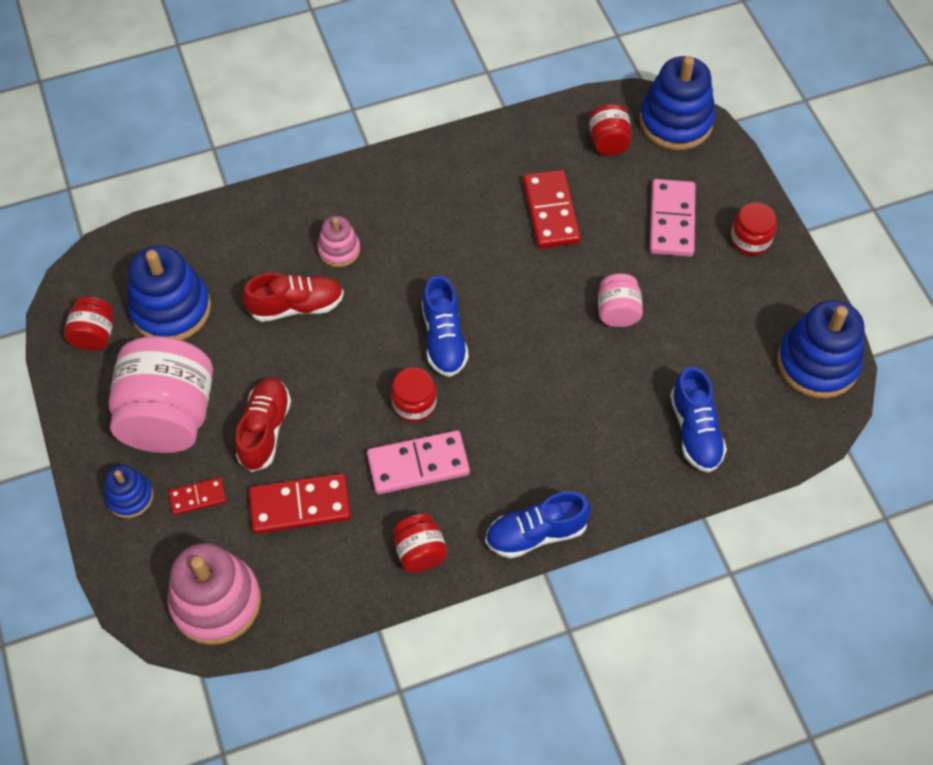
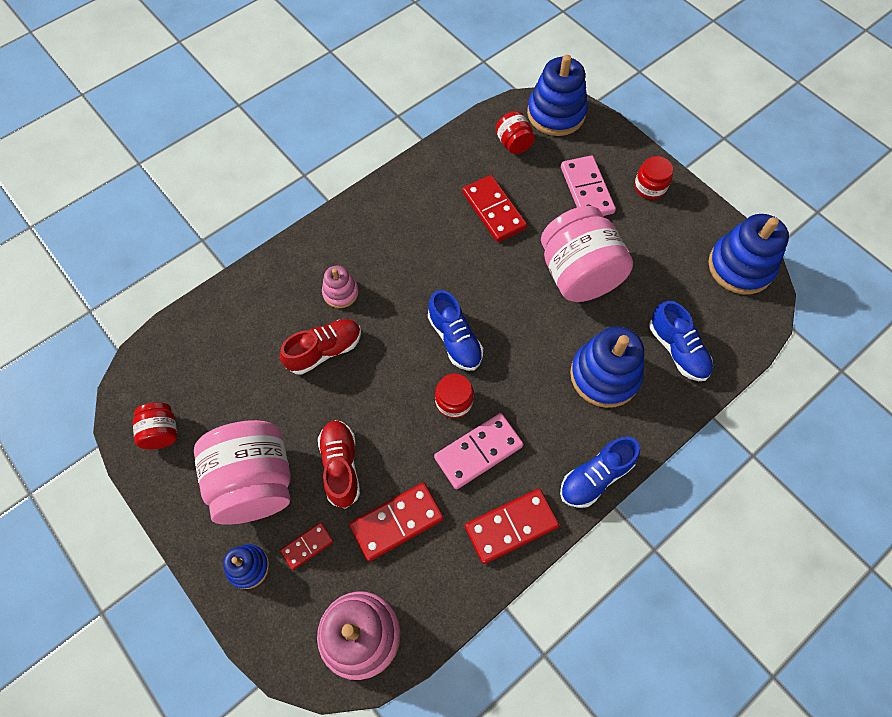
camera: 20 degrees left, 5 degrees up
(171, 309) = (220, 387): blue stacking toy -> blue stacking toy (604, 375)
(420, 552) = (511, 526): red jar -> red domino
(617, 312) = (578, 274): pink jar -> pink jar, size x2.08

